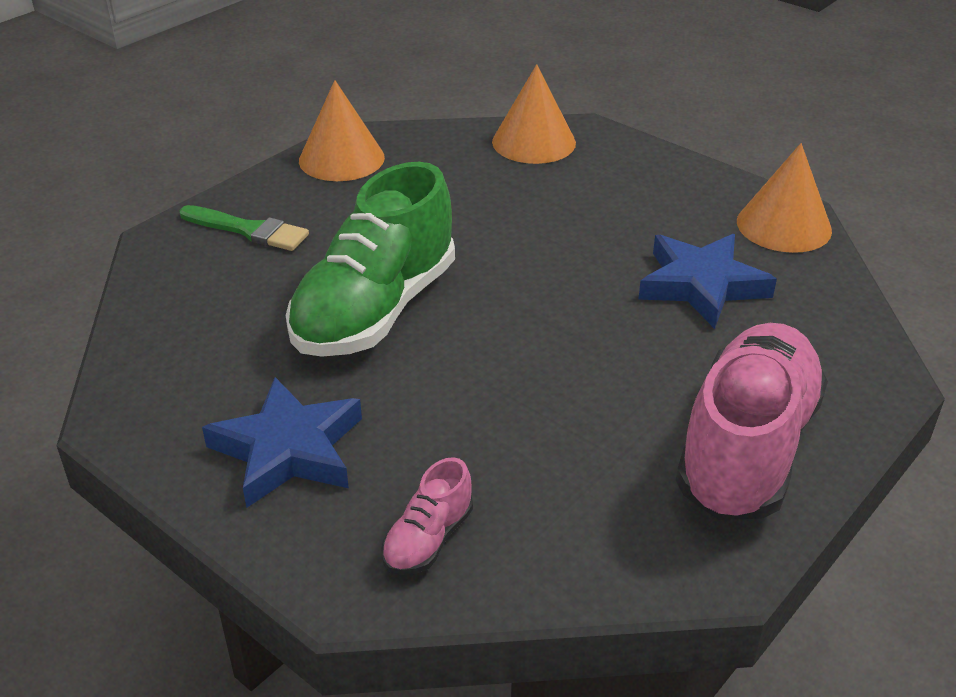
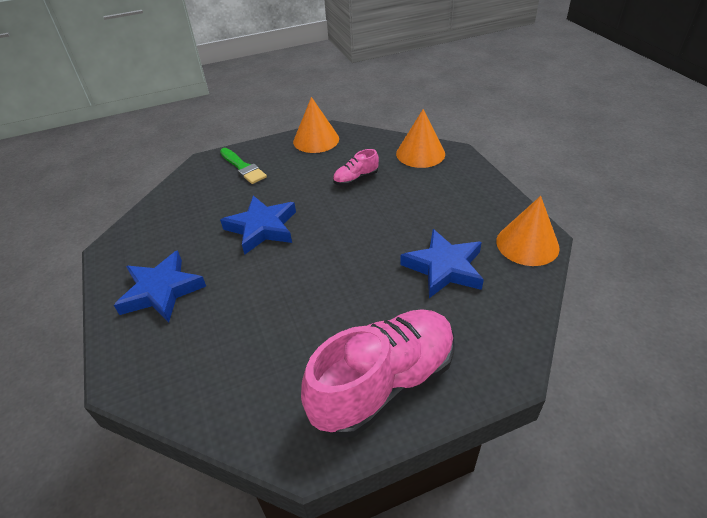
camera: 30 degrees right, 5 degrees up
(375, 310) = (262, 228): green shoe -> blue star
(428, 539) = (178, 367): pink shoe -> pink shoe (356, 179)

